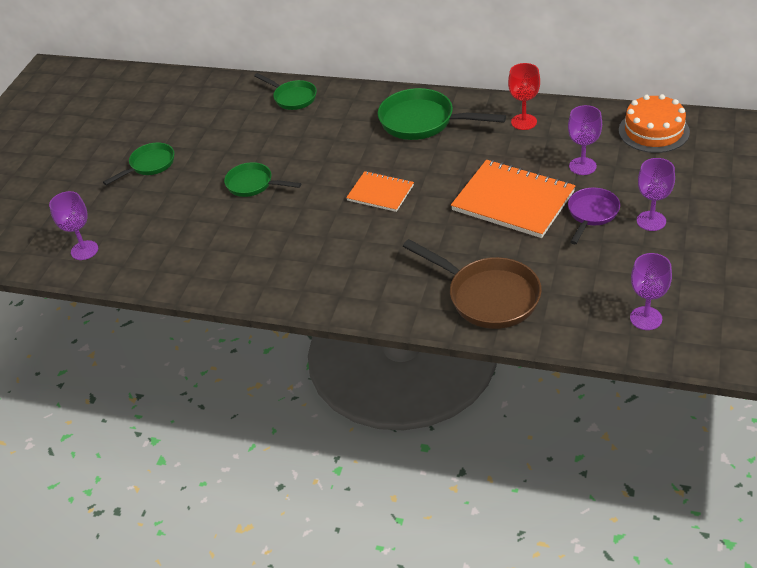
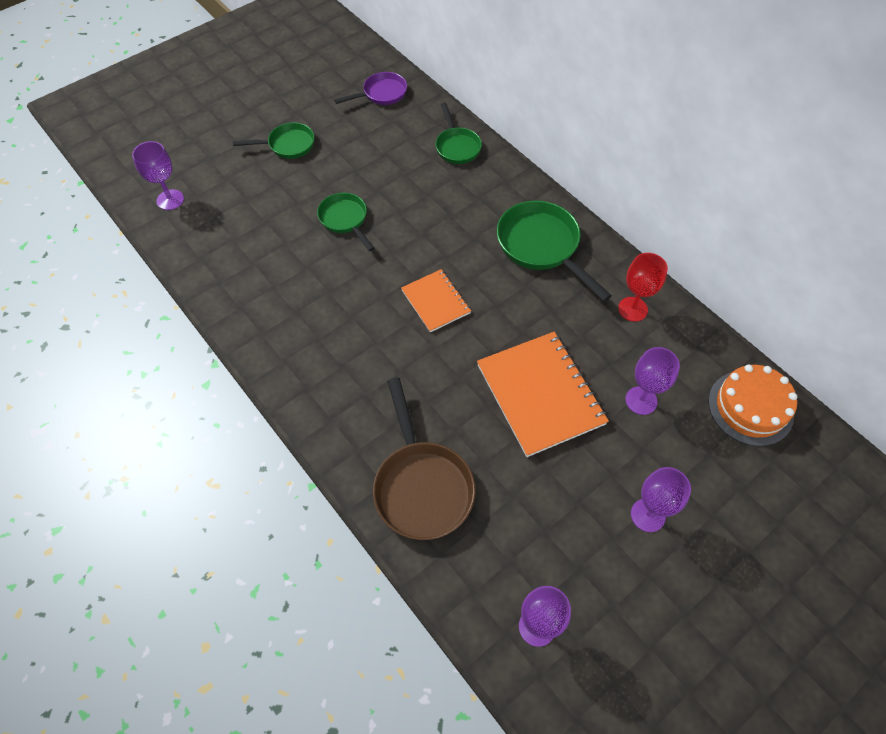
camera: 30 degrees right, 15 degrees up
(591, 214) = (598, 463): purple pan -> purple pan (381, 94)

